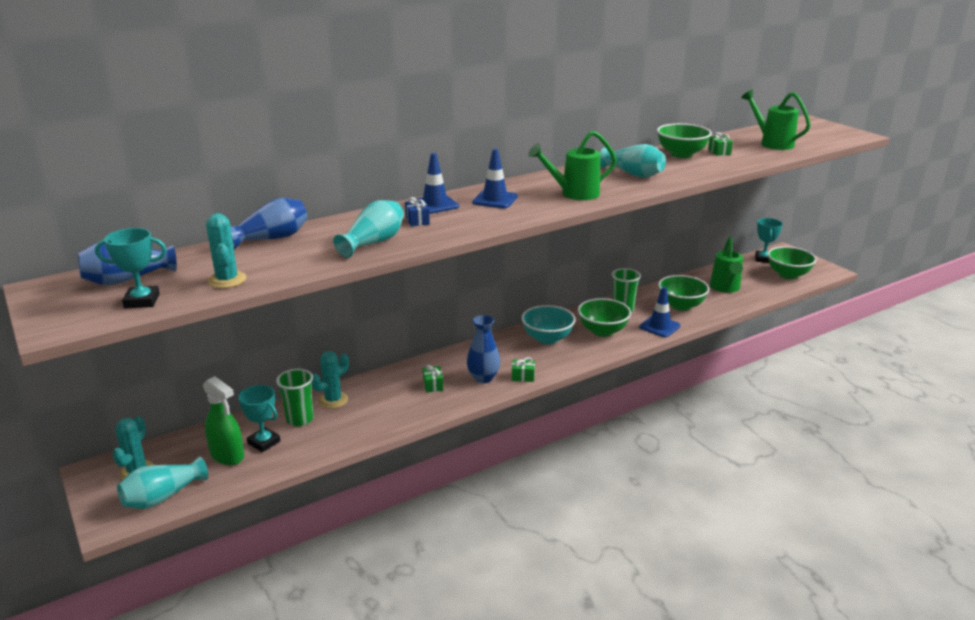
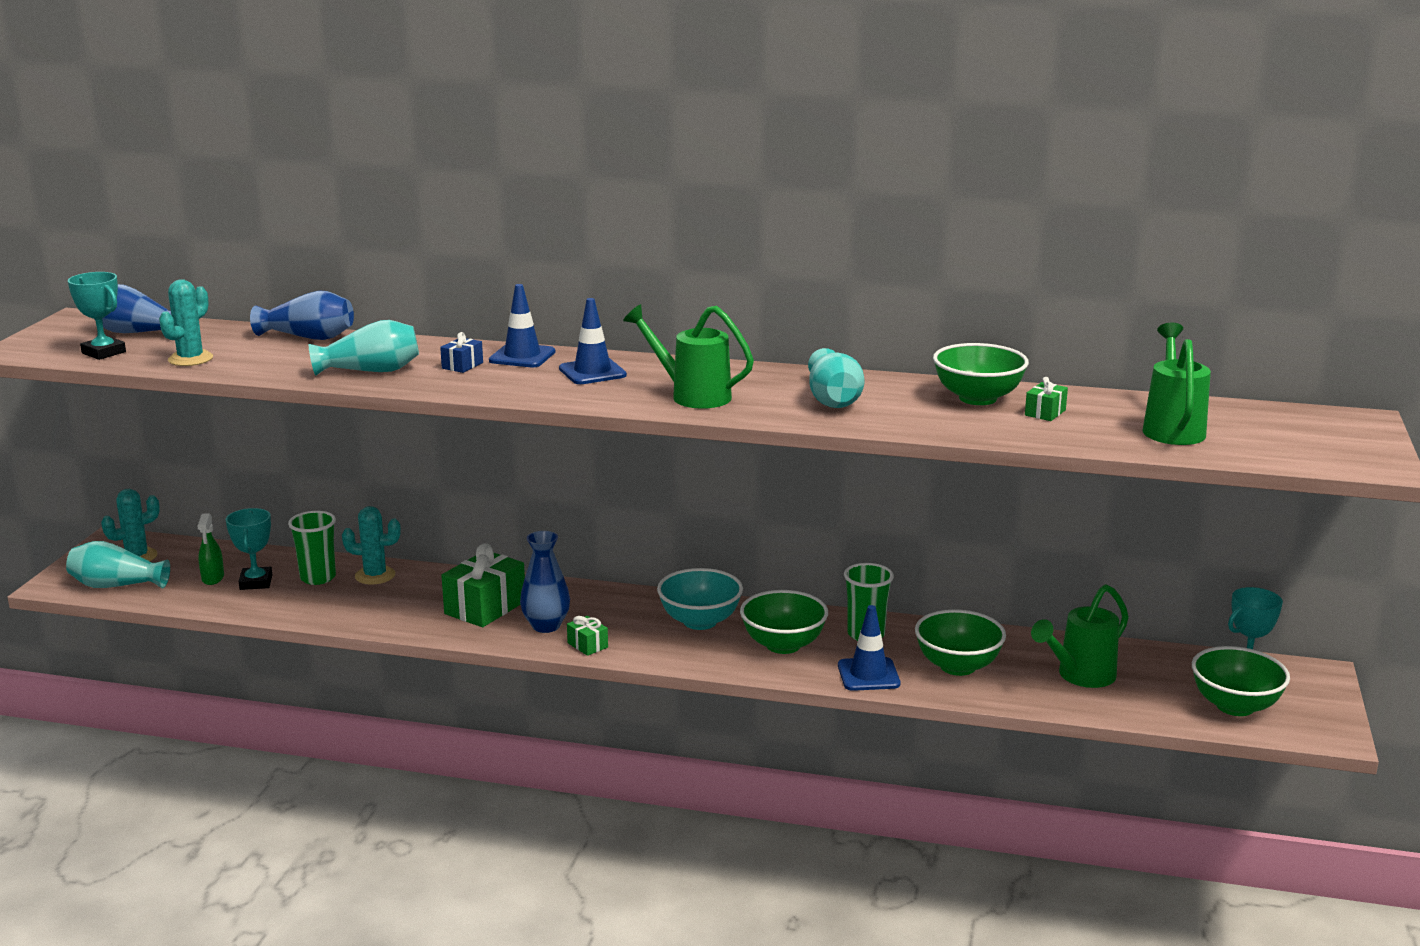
camera: 45 degrees right, 5 degrees down
(227, 455) = (213, 578): green spray bottle -> green spray bottle, size x0.64
(433, 385) = (485, 608): green gift -> green gift, size x2.05

